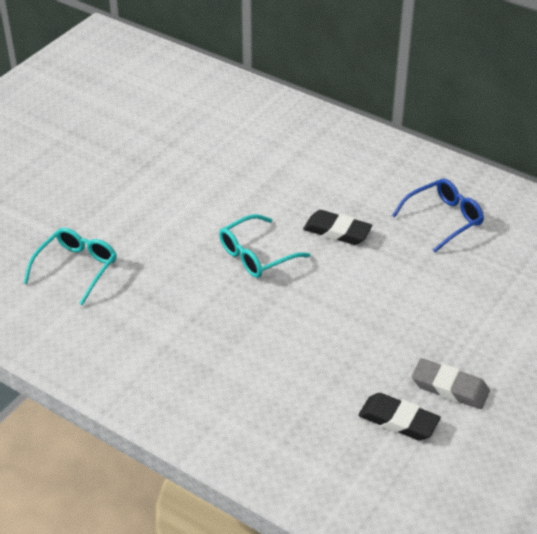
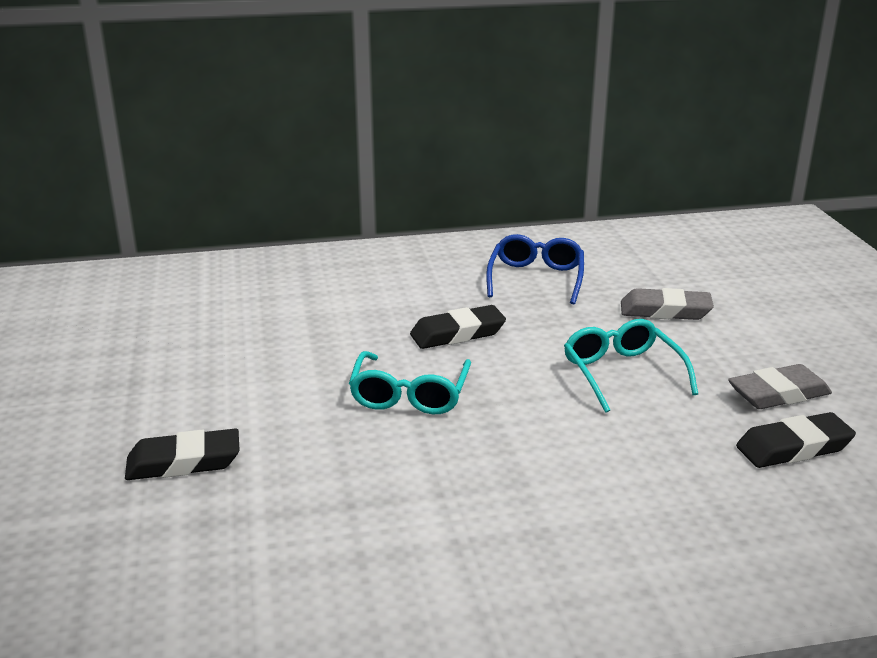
camera: 45 degrees left, 15 degrees down
(77, 268) = (196, 532): turquoise glasses -> turquoise glasses (621, 373)
(113, 227) = (184, 462): none -> black eraser
(483, 292) = (665, 311): none -> grey eraser

